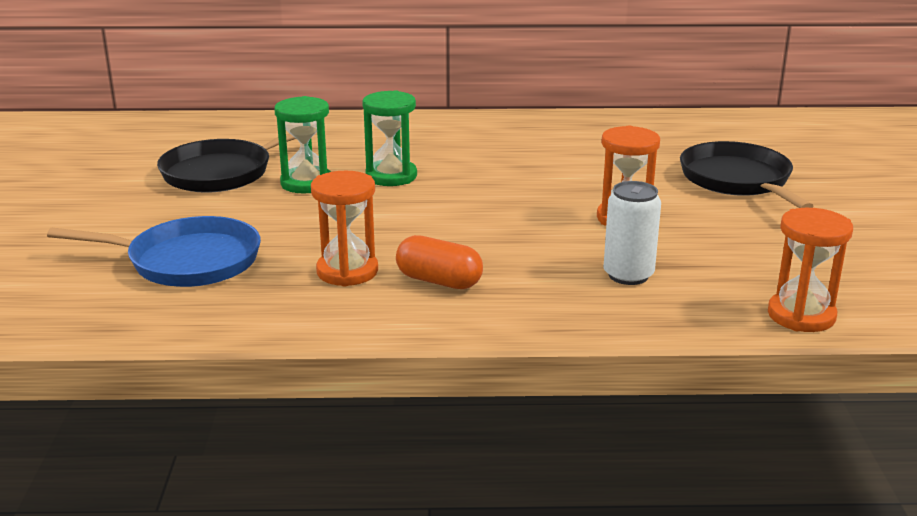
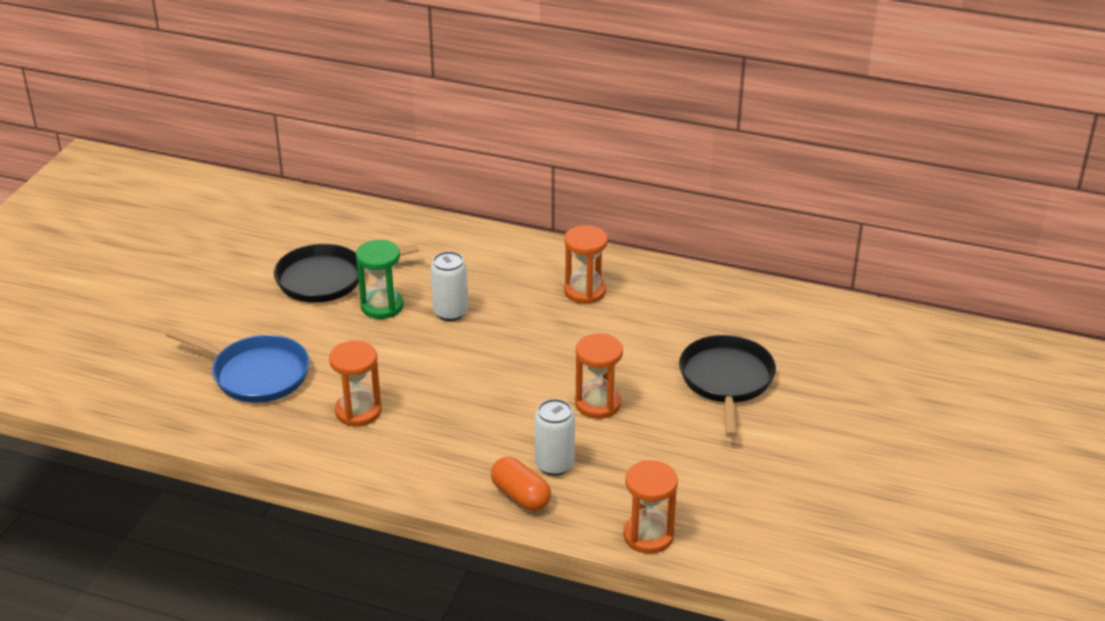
camera: 20 degrees right, 10 degrees up
(391, 176) = (450, 312): green hourglass -> white can
(439, 281) = (415, 437): orange capsule -> orange capsule (521, 496)
(524, 141) = (585, 291): none -> orange hourglass

